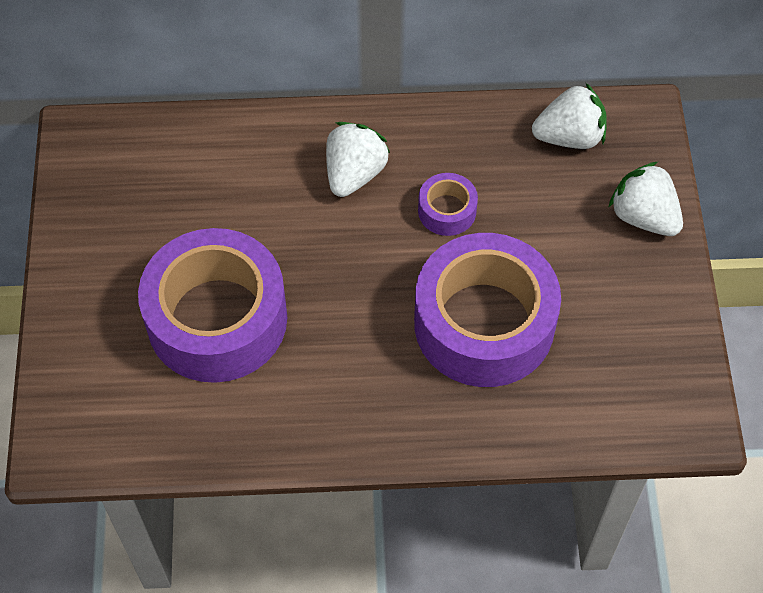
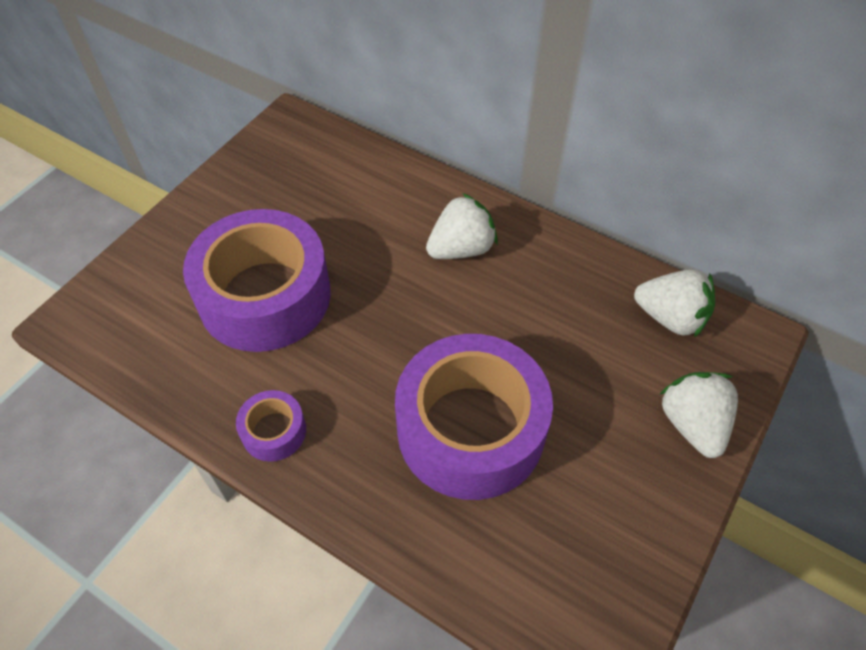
camera: 35 degrees right, 5 degrees down
(447, 211) = (514, 318): purple tape -> purple tape (274, 431)

